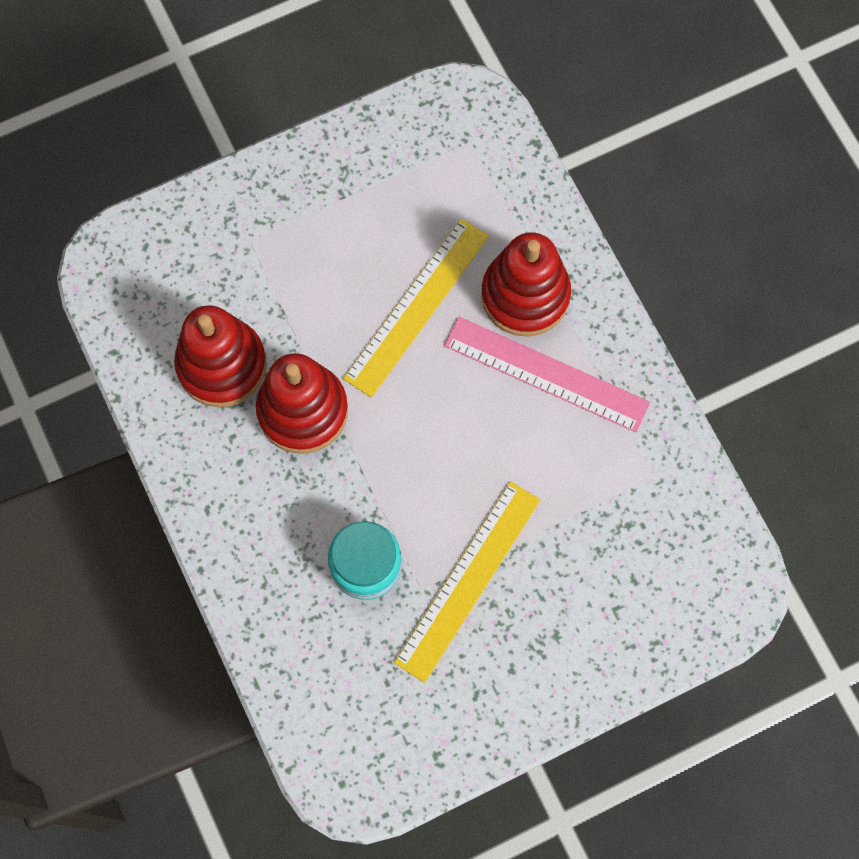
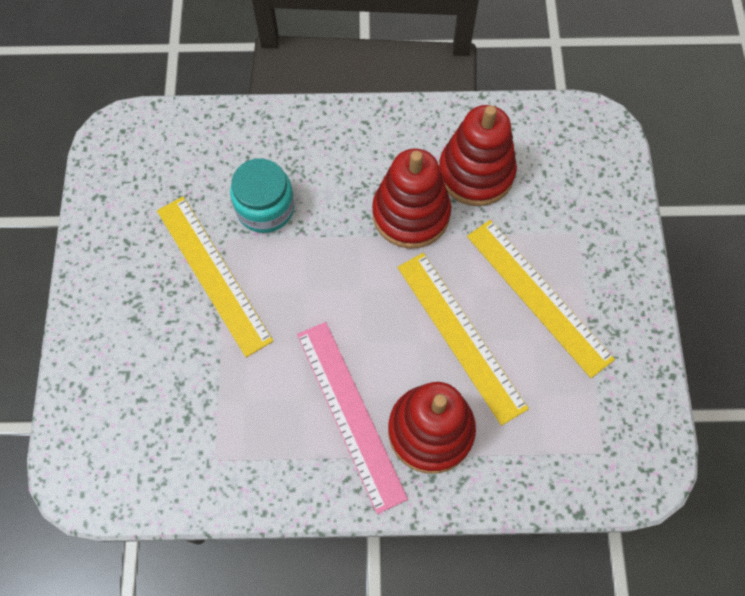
camera: 115 degrees right, 5 degrees down
(339, 251) = (538, 296): none -> yellow ruler
(546, 374) = (350, 414): pink ruler -> pink ruler turned 75 degrees counterclockwise

